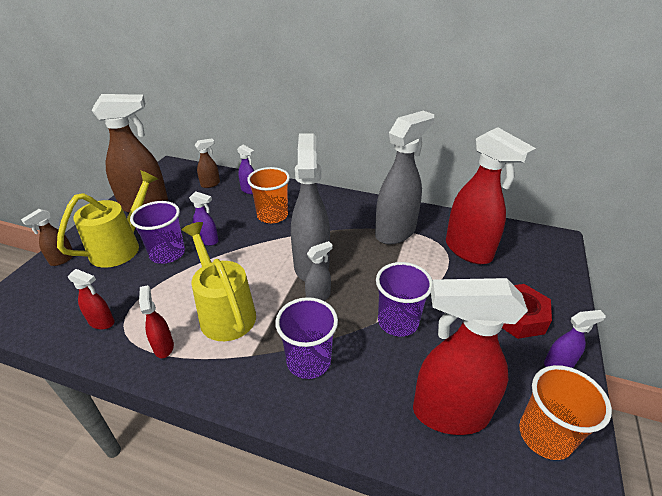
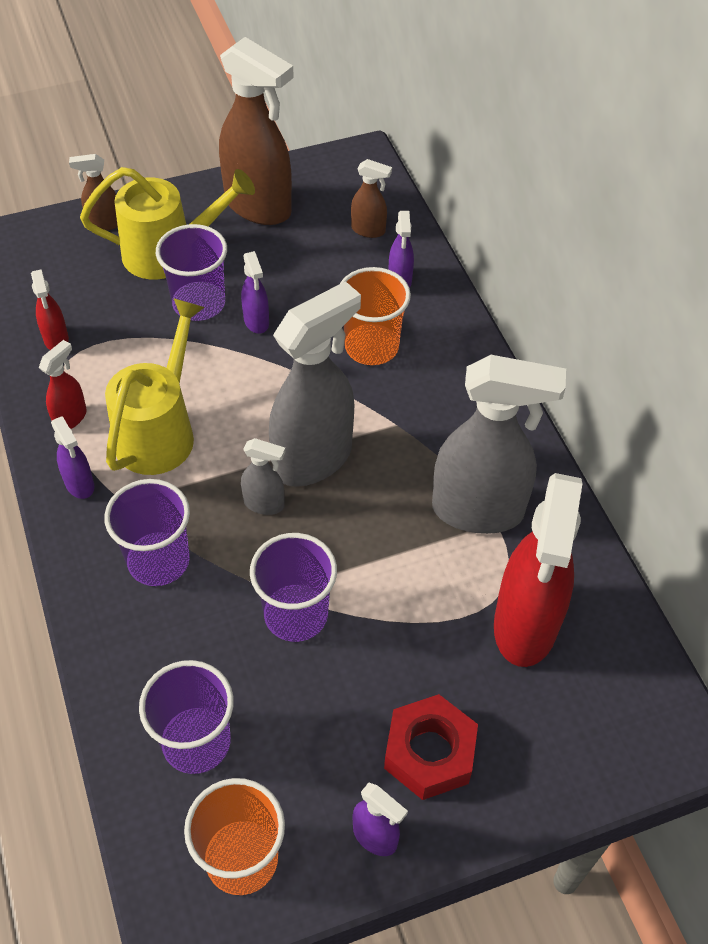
camera: 50 degrees right, 15 degrees up
(215, 369) = (79, 484): none -> purple spray bottle
(449, 413) = (196, 742): red spray bottle -> purple cup

